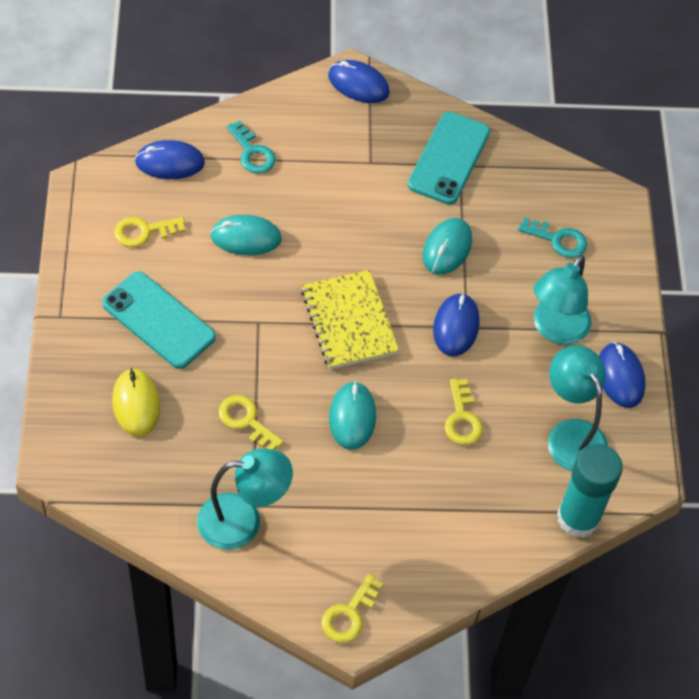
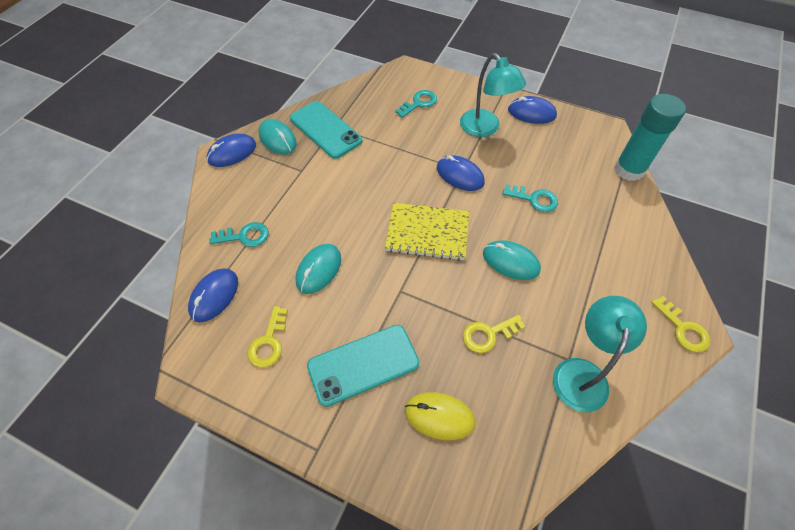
camera: 60 degrees left, 0 degrees up
(447, 248) = (395, 157): turquoise mouse -> turquoise mouse (277, 139)
(462, 418) = (534, 199): yellow key -> turquoise key
(571, 434) = (565, 150): turquoise lamp -> none

